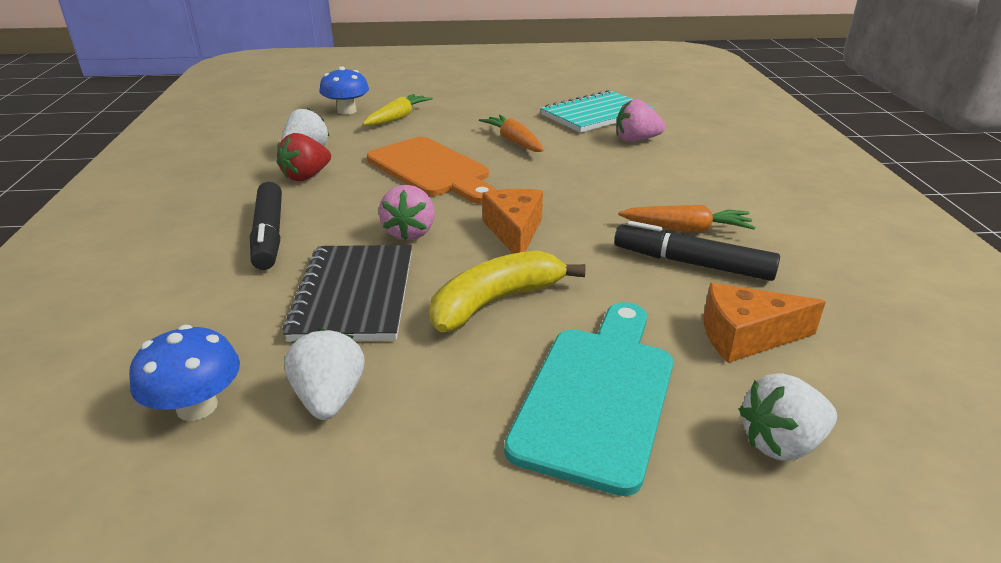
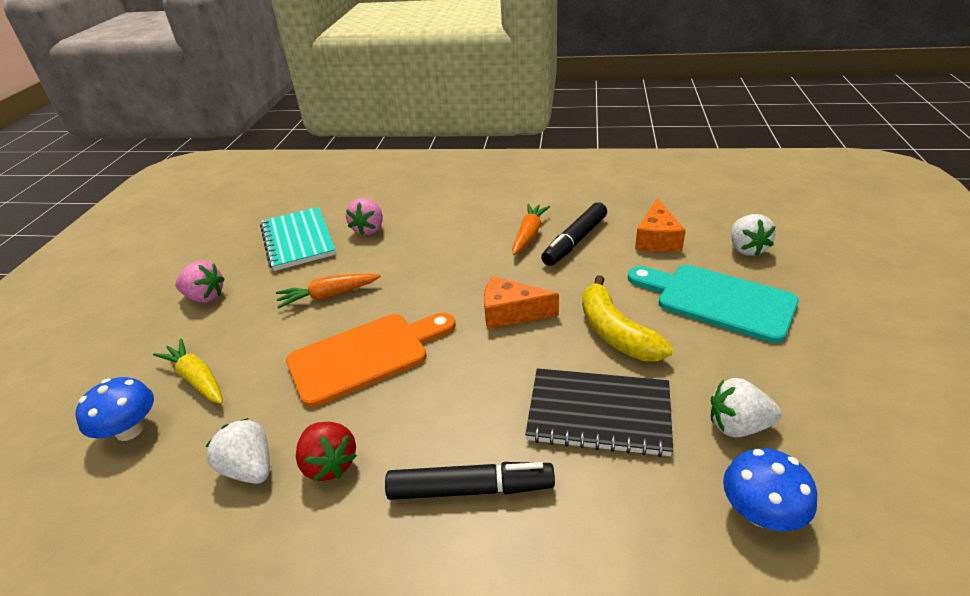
camera: 75 degrees left, 5 degrees up
(410, 233) = (496, 376): pink strawberry -> pink strawberry (205, 297)

